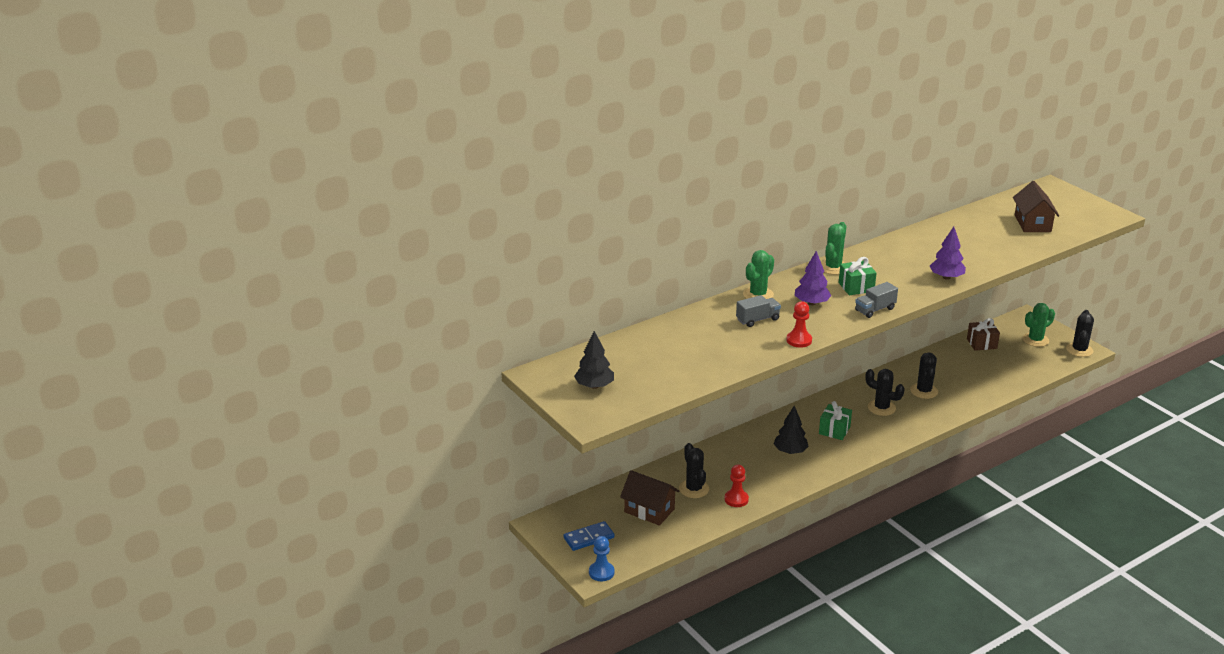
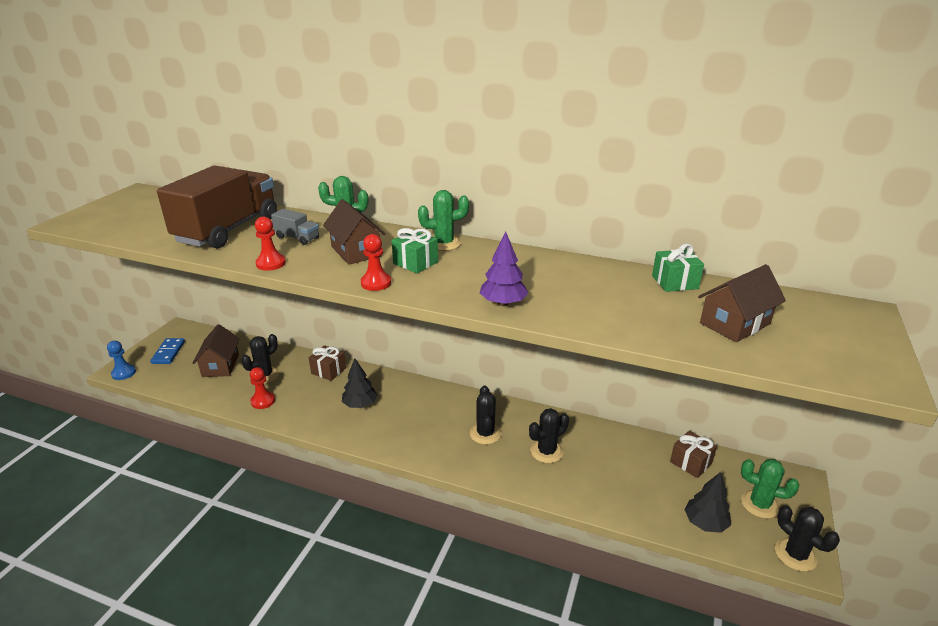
camera: 55 degrees right, 0 degrees up
(589, 538) = (168, 352): blue domino -> blue domino turned 60 degrees clockwise
(594, 386) = (127, 211): black tree -> black tree (705, 523)
(704, 345) = (228, 230): none -> brown truck
(722, 453) = (328, 371): none -> brown gift
(811, 303) = (356, 251): purple tree -> brown house
(834, 430) = (418, 418): green gift -> green gift (674, 282)
(875, 309) = (376, 283): grey truck -> red pawn
(1079, 350) = (795, 555): black cactus -> black cactus turned 75 degrees clockwise

